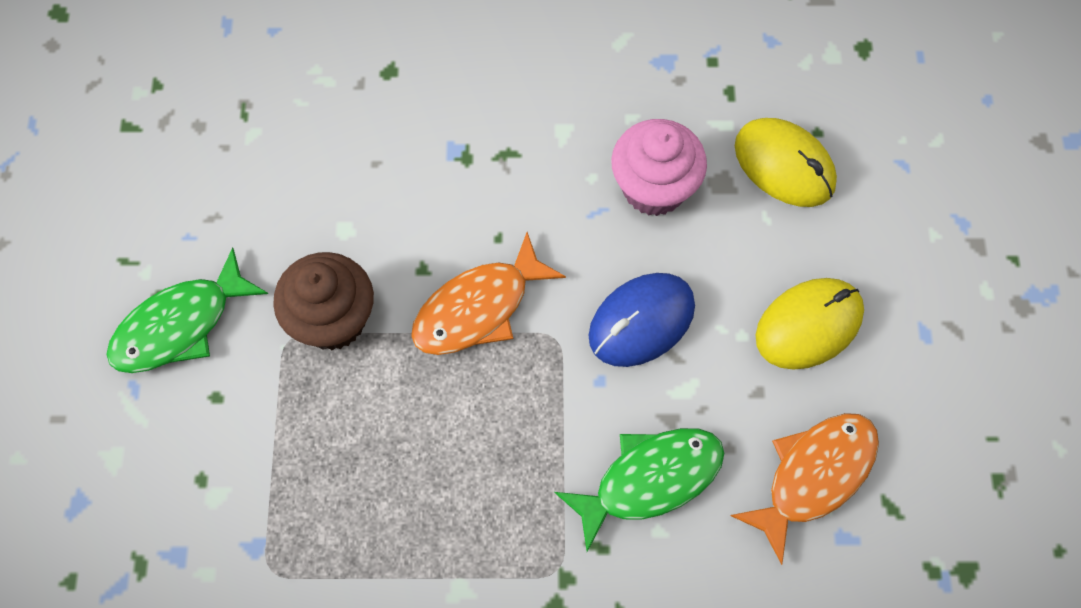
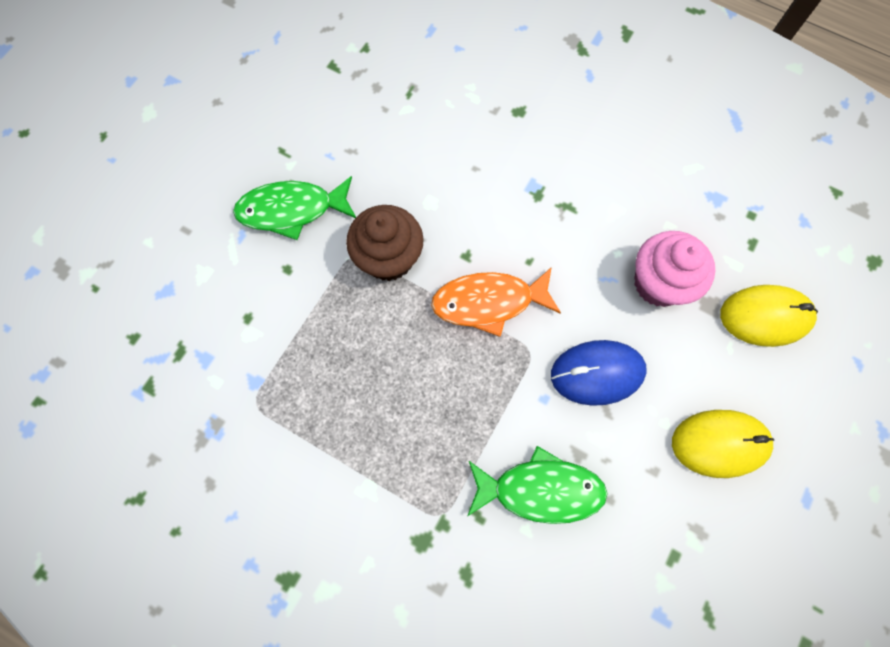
camera: 30 degrees right, 5 degrees up
(784, 165) = (765, 316): yellow mouse -> yellow mouse turned 75 degrees counterclockwise
(813, 476) = (662, 557): orange fish -> none

